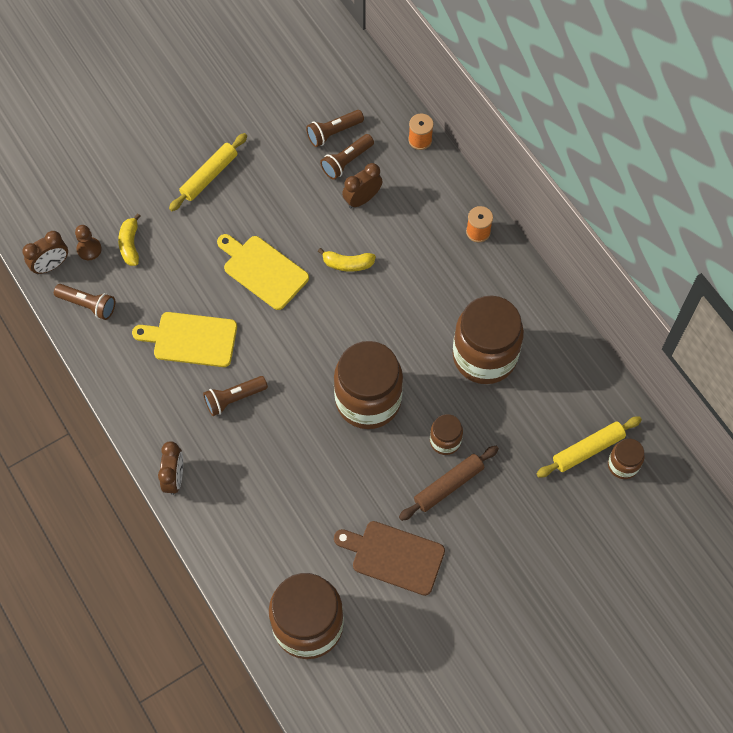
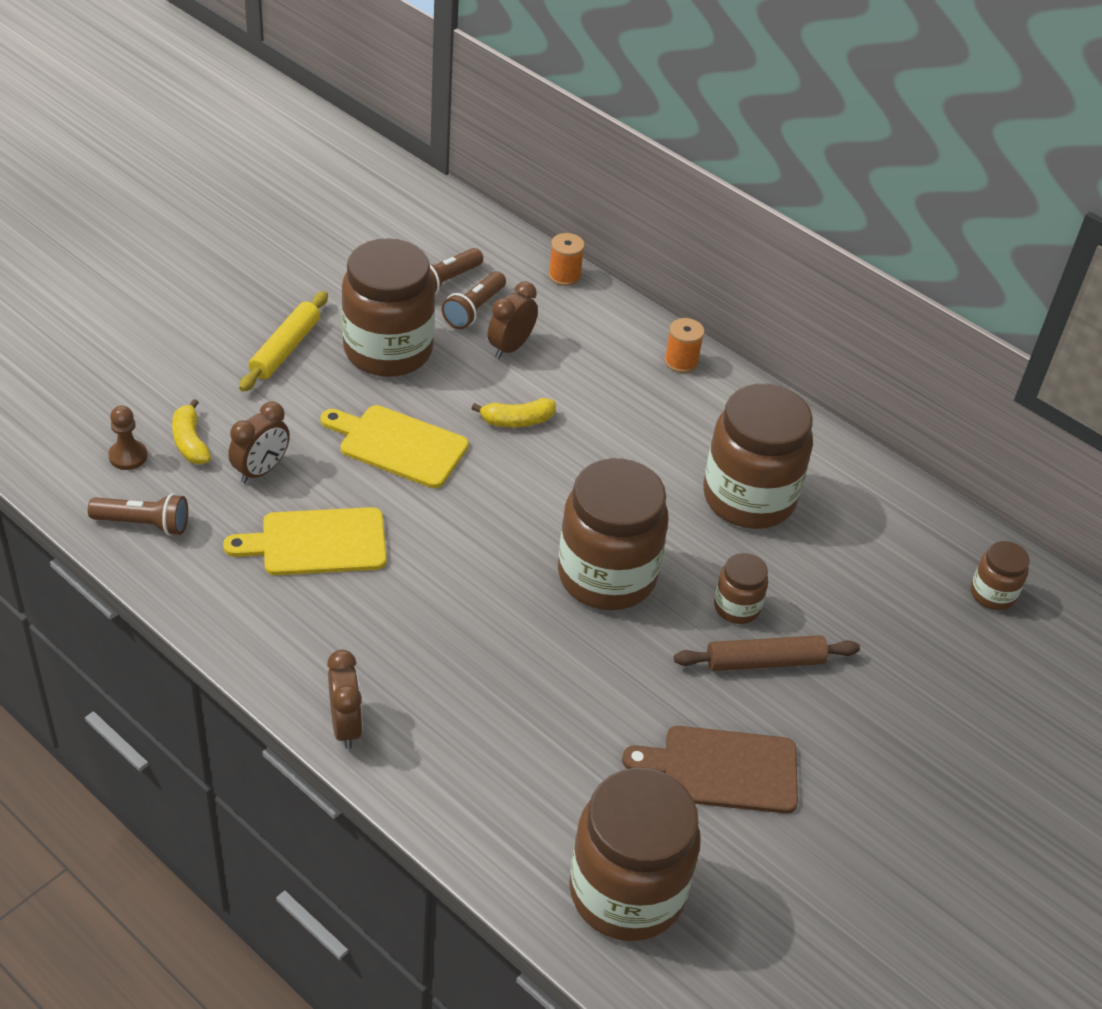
camera: 20 degrees left, 20 degrees down
(51, 265) = (73, 484): brown clock -> brown clock (261, 470)
(234, 398) = (406, 606): brown flashlight -> none
(277, 188) = (388, 350): none -> brown jar
(448, 485) = (765, 662): brown rolling pin -> brown rolling pin turned 45 degrees clockwise
(588, 450) = (937, 584): yellow rolling pin -> none

